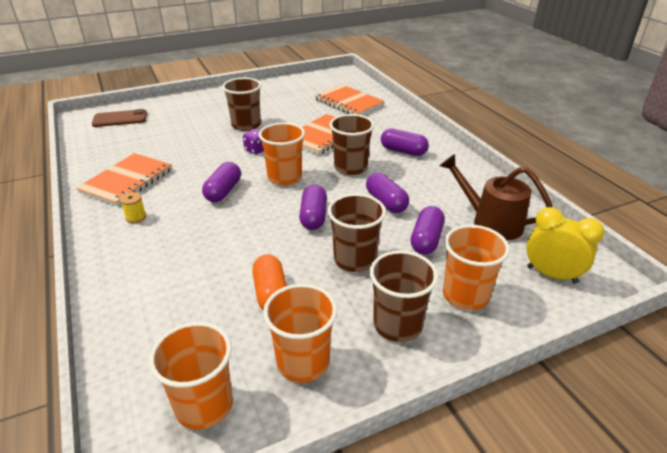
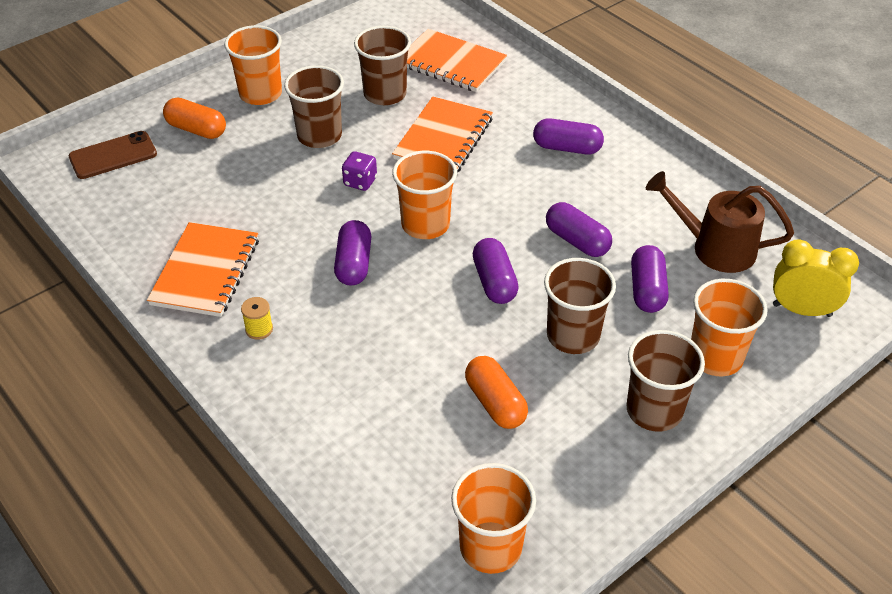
camera: 15 degrees left, 10 degrees up
(176, 113) = (196, 129): none -> orange capsule
(303, 362) = (571, 477): orange cup -> orange cup (260, 94)
(350, 168) = (507, 191): brown cup -> brown cup (385, 94)

